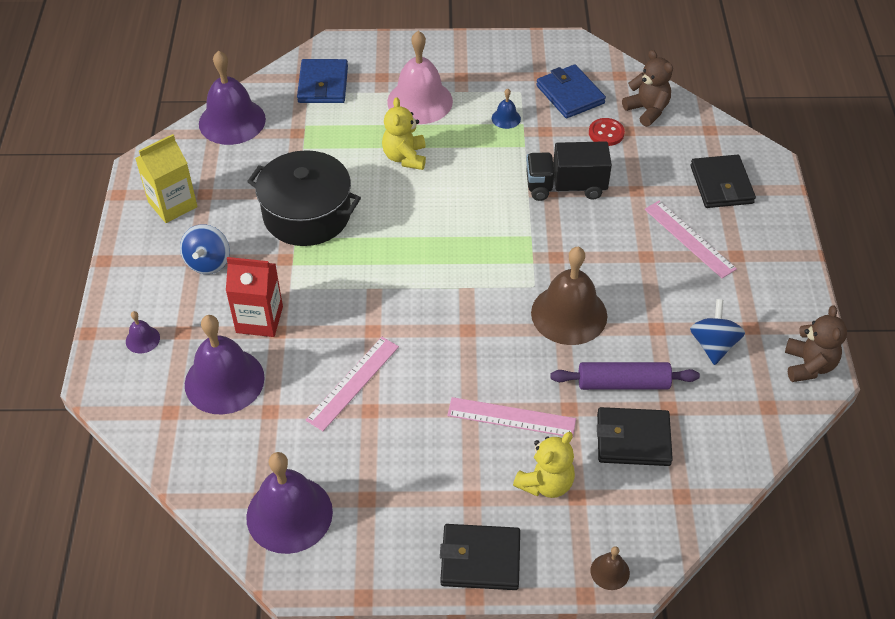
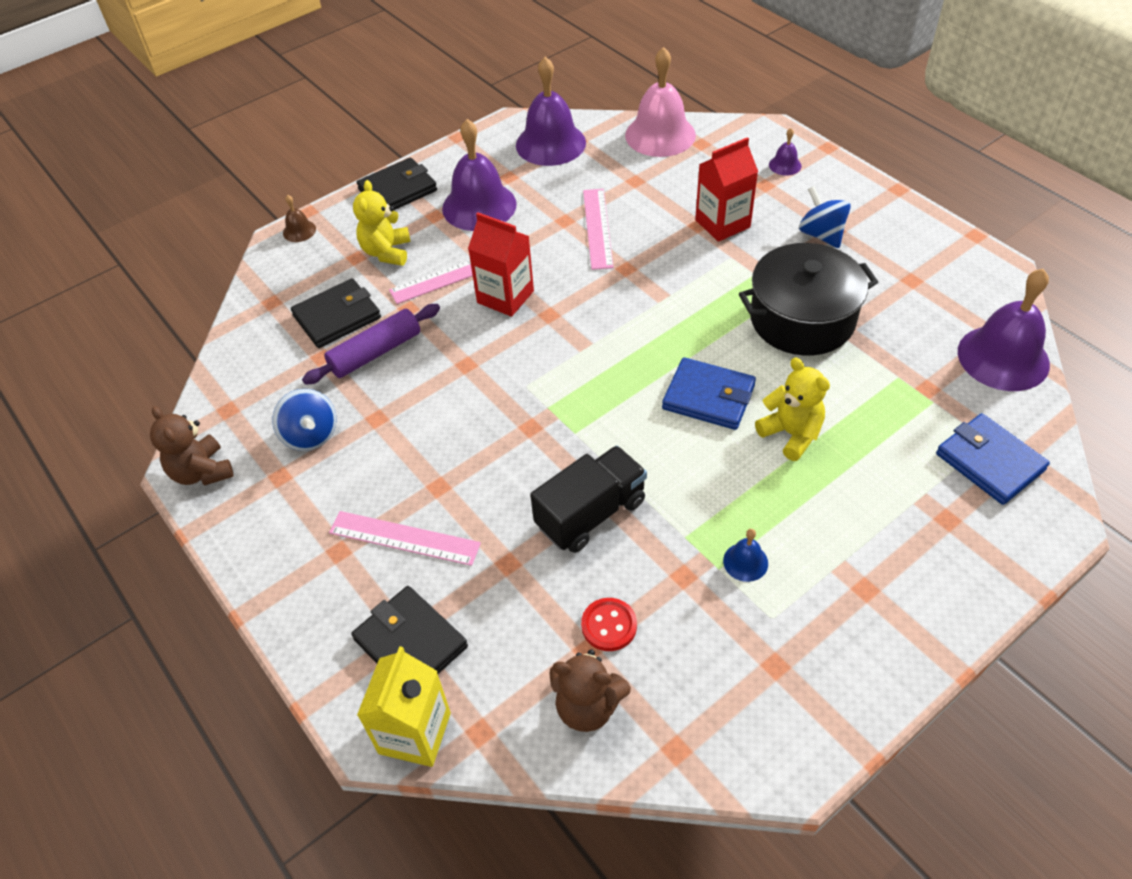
camera: 145 degrees right, 0 degrees up
(172, 204) = (921, 255): yellow carton -> yellow carton (415, 733)
(224, 381) = (691, 177): purple bell -> purple bell (479, 206)
(420, 101) = (864, 515): pink bell -> pink bell (660, 135)
(485, 367) = (505, 297): none -> red carton
(569, 314) = (471, 380): brown bell -> none
(570, 94) = (708, 660): blue wallet -> blue wallet (708, 397)

